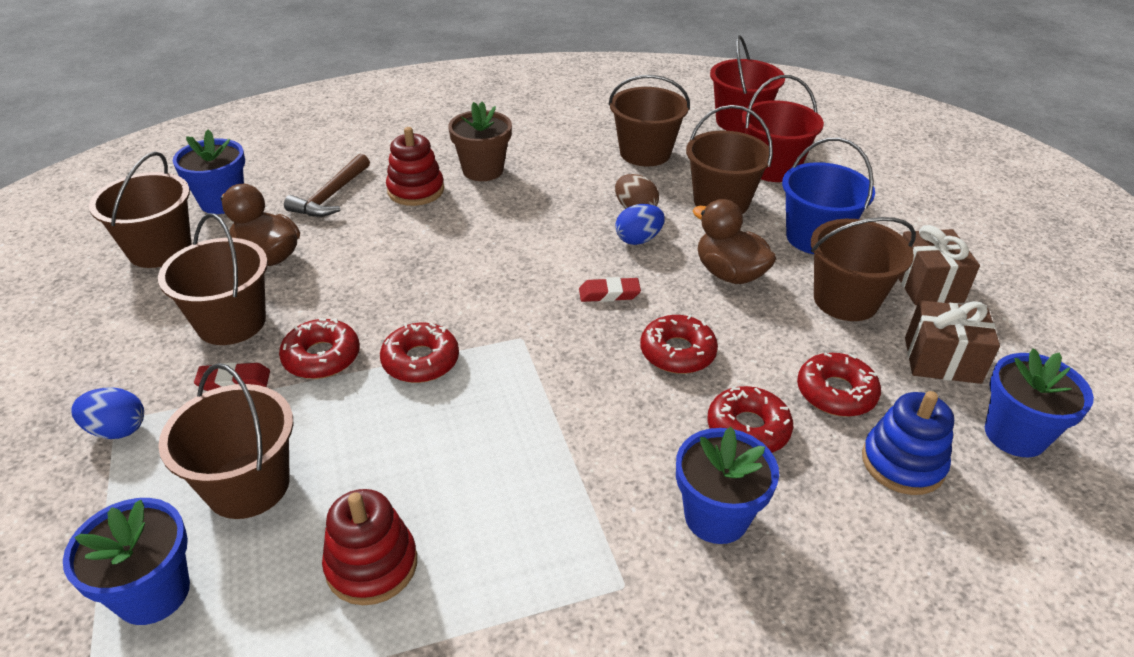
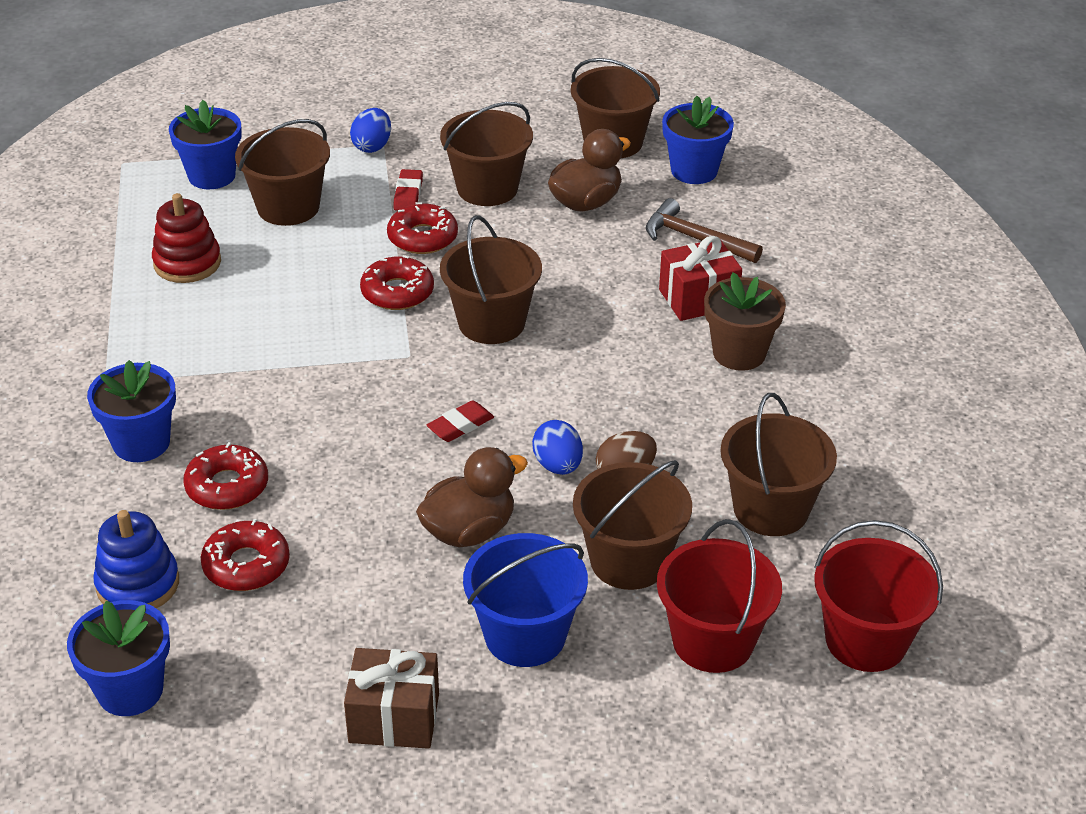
camera: 100 degrees right, 0 degrees up
(416, 190) = (698, 298): red stacking toy -> red gift
(609, 293) = (460, 425): red eraser -> red eraser turned 45 degrees clockwise
(677, 352) = (349, 460): red donut -> none
(845, 300) = (389, 623): brown bucket -> brown bucket (491, 323)
(942, 360) = (258, 675): brown gift -> none

